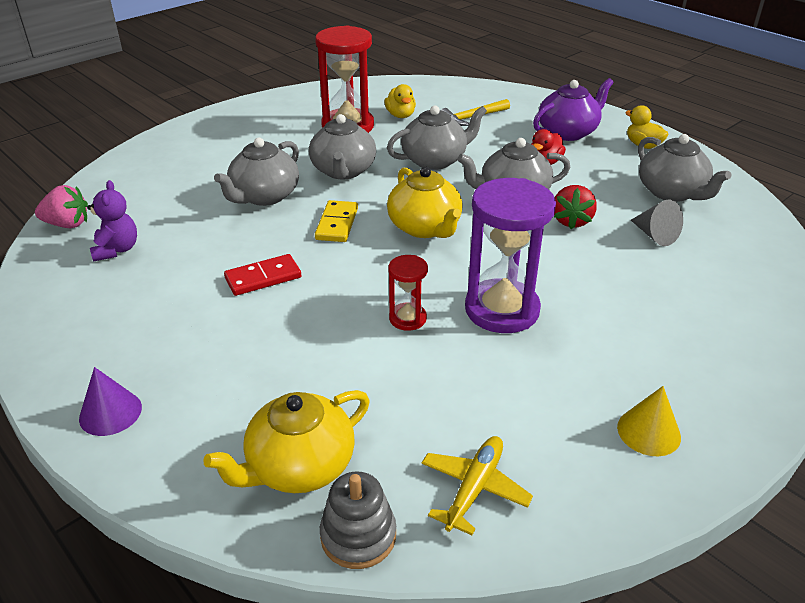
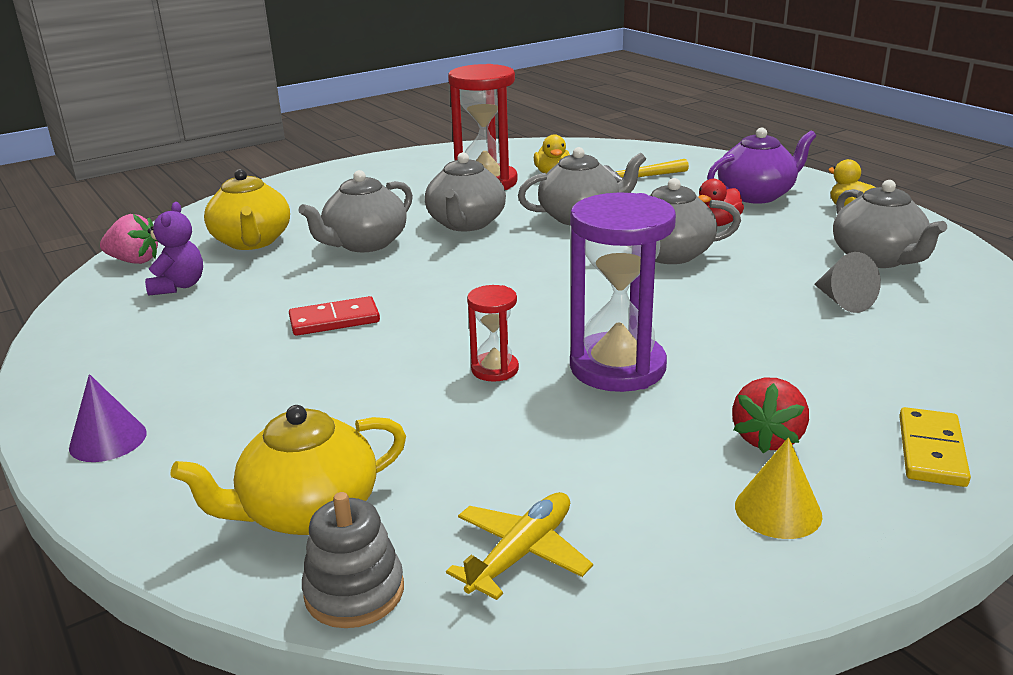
camera: 10 degrees right, 10 degrees down
(337, 224) = (440, 273): yellow domino -> yellow domino (931, 451)
(425, 227) = (547, 281): yellow teapot -> yellow teapot (252, 241)
(571, 221) = (735, 282): red strawberry -> red strawberry (767, 438)

